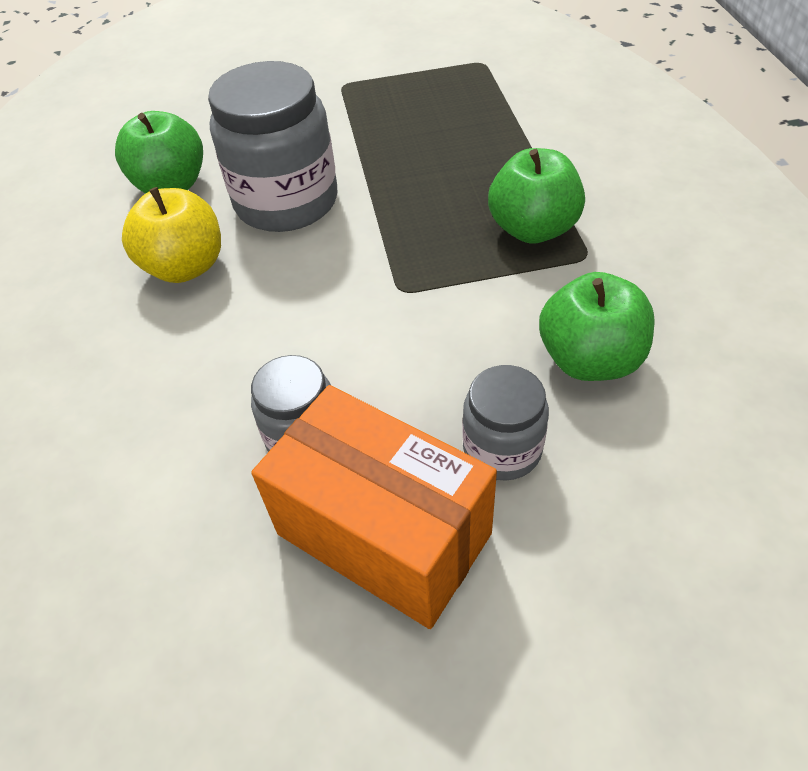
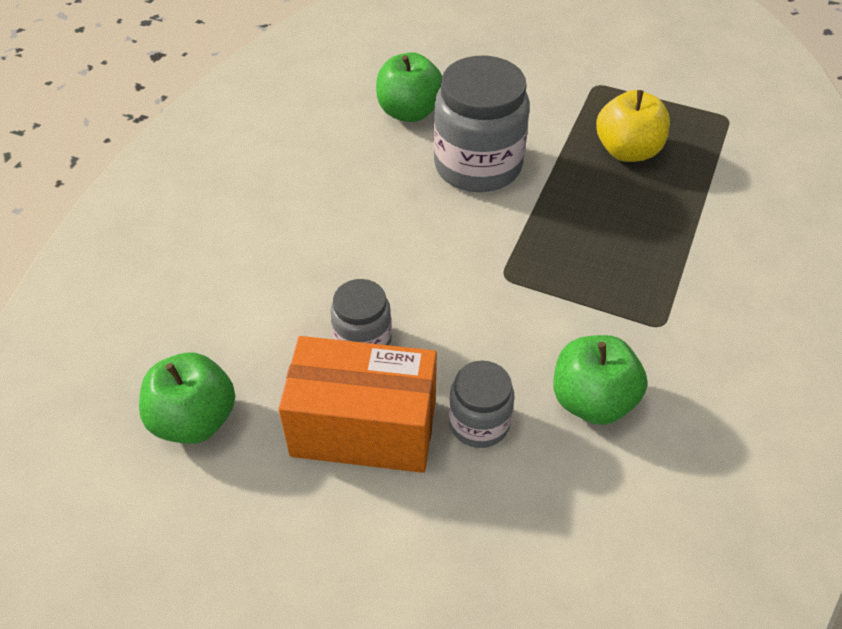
camera: 30 degrees right, 0 degrees up
(185, 267) = (375, 180): yellow apple -> yellow apple (627, 151)
(383, 534) = (364, 428): orange box -> orange box turned 60 degrees counterclockwise
(533, 229) = (640, 282): green apple -> green apple (194, 420)

